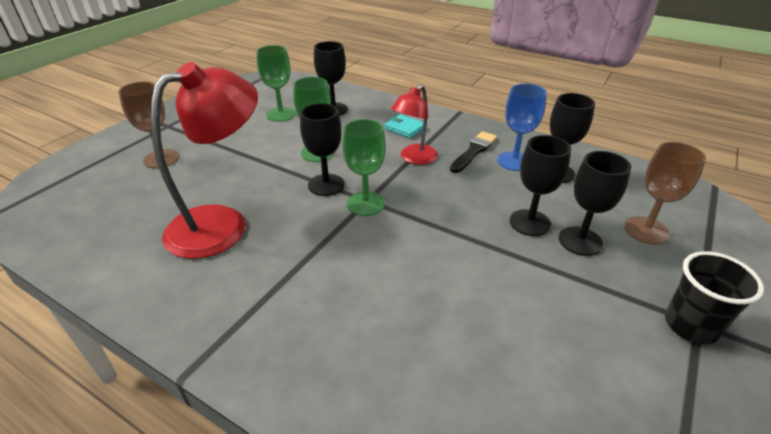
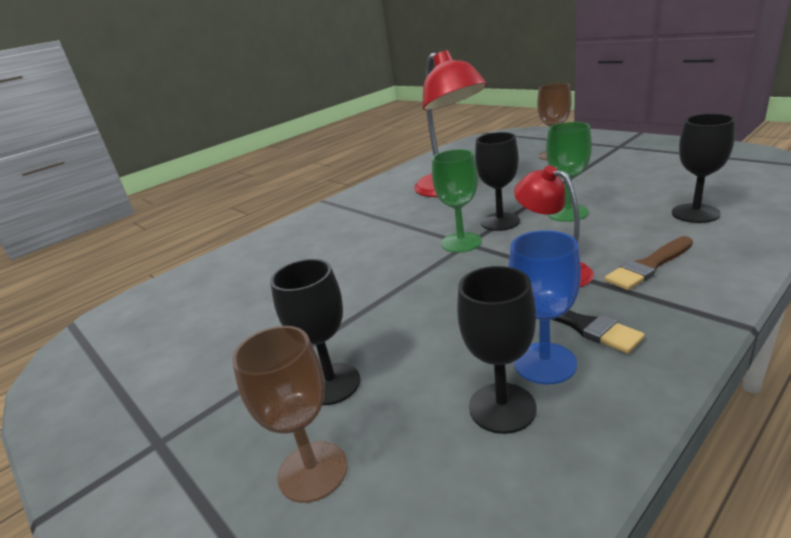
camera: 110 degrees right, 10 degrees down
(281, 114) = (665, 186): green goblet -> none
(405, 128) = (649, 266): turquoise wallet -> brown brush
(530, 222) = (386, 347): black goblet -> none
(690, 326) = (161, 433): black cup -> none

